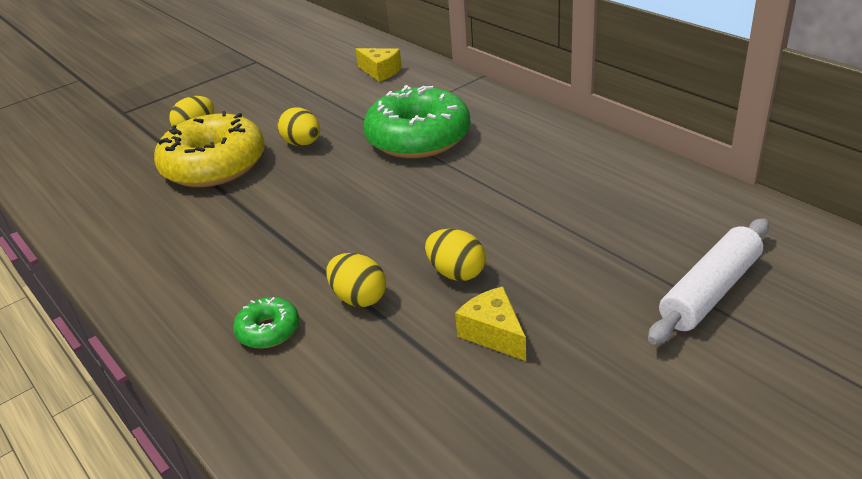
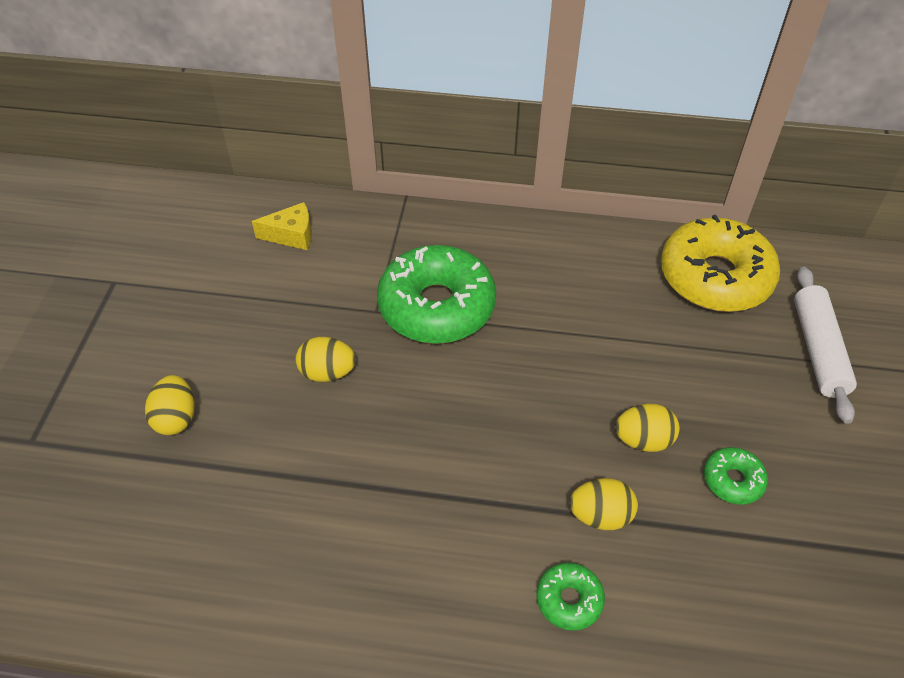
camera: 45 degrees left, 15 degrees up
(214, 165) = (264, 452): yellow donut -> yellow donut (715, 277)
(493, 333) = (733, 480): yellow cheese -> green donut

